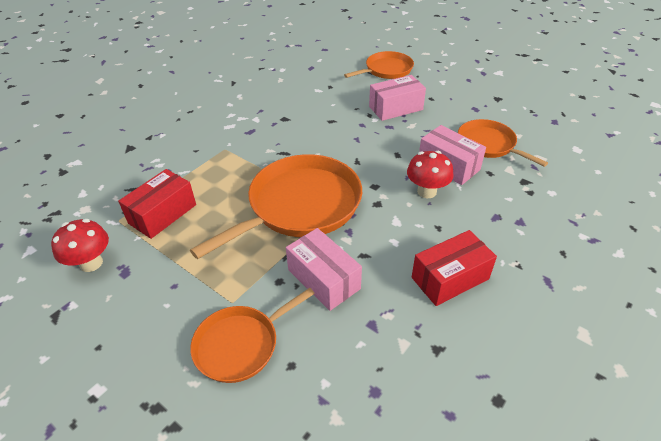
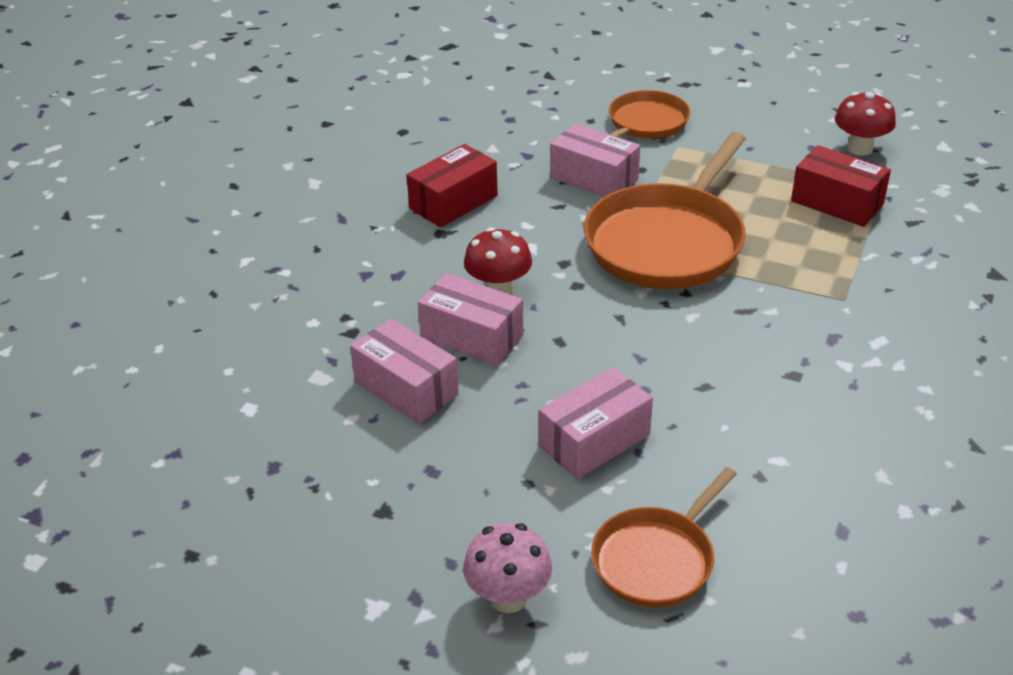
camera: 165 degrees right, 5 degrees down
(162, 214) = (837, 203): red box -> red box turned 75 degrees counterclockwise
(447, 68) = (508, 597): none -> pink mushroom
(488, 144) = (406, 388): orange pan -> pink box

